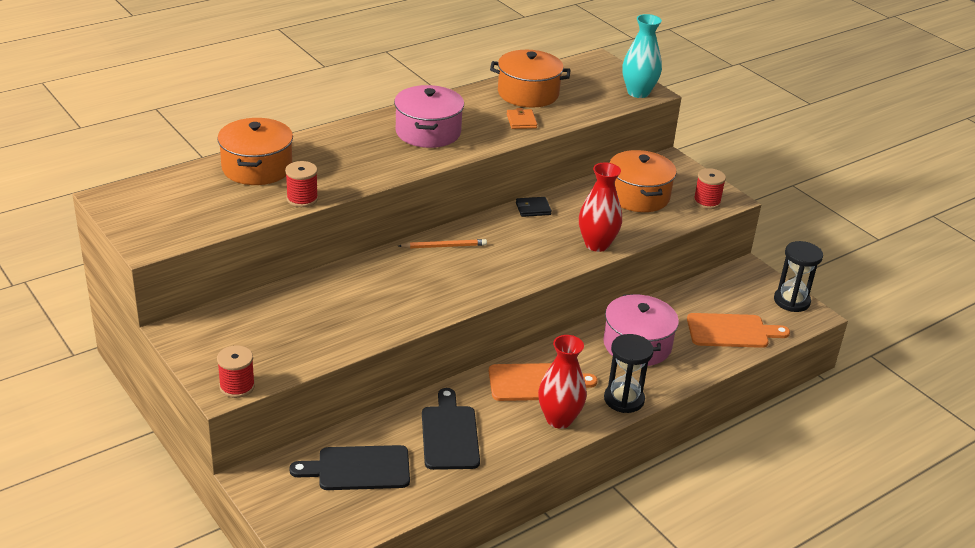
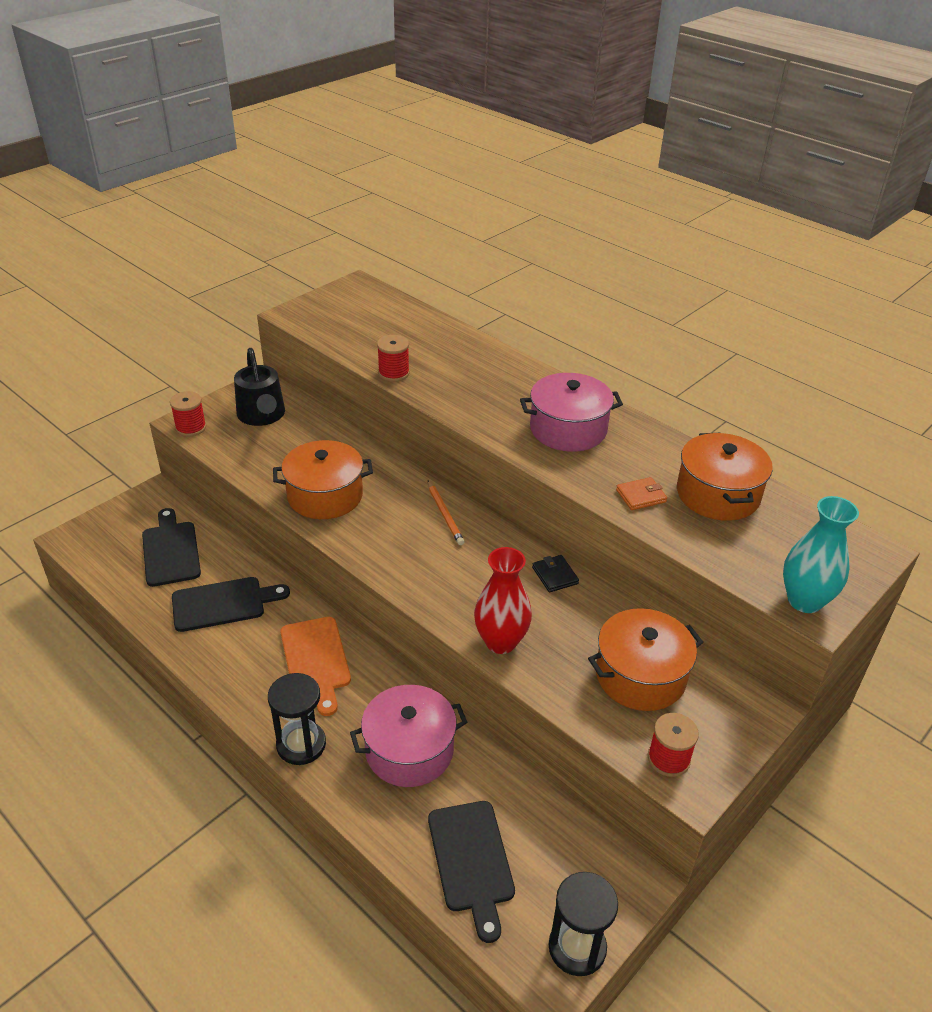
camera: 80 degrees right, 5 degrees up
(240, 334) = (262, 415): none -> black watering can
(257, 168) = (438, 341): orange pot -> orange pot (325, 495)
(559, 419) = (257, 687): red vase -> none
(731, 331) = (471, 861): orange cutting board -> black cutting board

